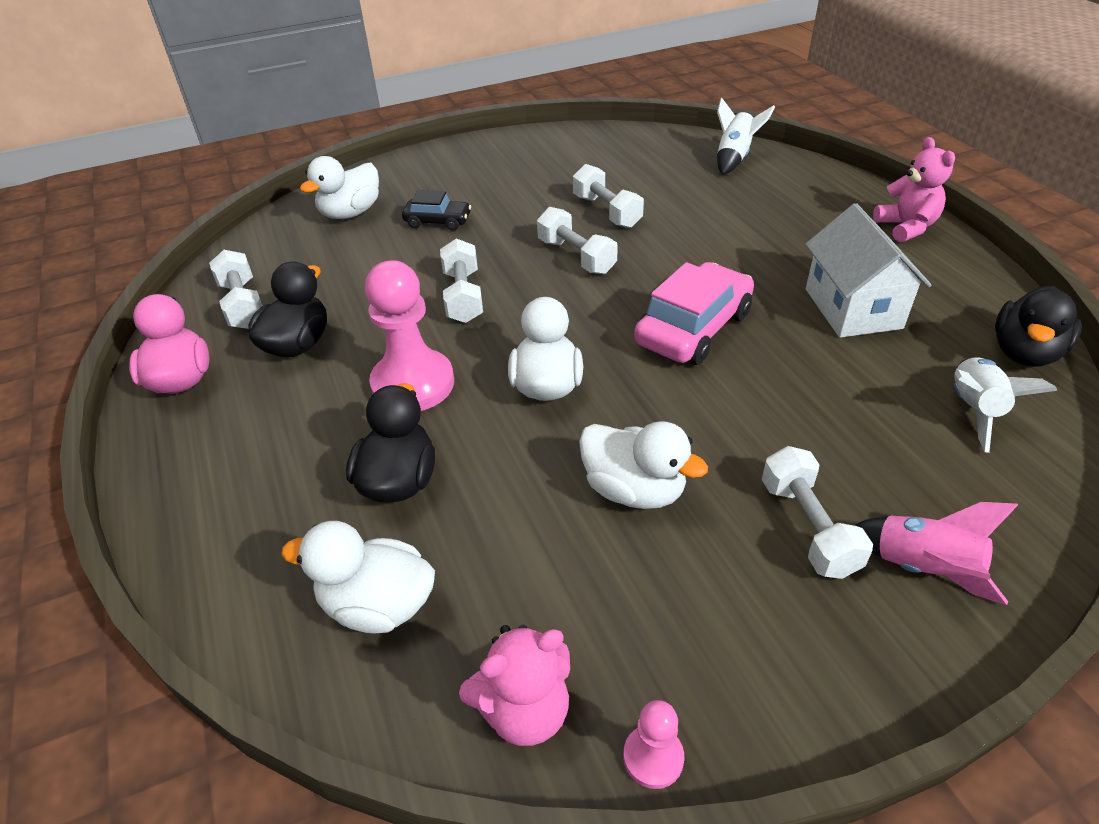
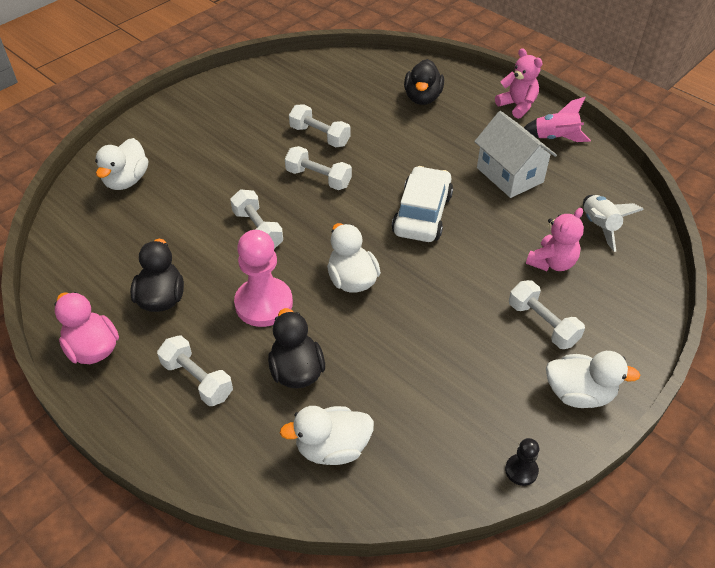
camera: 25 degrees left, 5 degrees up
(243, 305) = (96, 279): white dumbbell -> white dumbbell (197, 380)
(438, 221) = (200, 172): black car -> none
(524, 710) = (446, 472): pink teddy bear -> pink teddy bear (552, 262)
(634, 490) = (440, 332): white duck -> white duck (579, 394)
(653, 757) = (521, 470): pink pawn -> black pawn
(693, 328) = (422, 214): pink car -> white car
(734, 158) = (385, 71): white rocket -> none
(923, 569) = (607, 328): pink rocket -> pink rocket (555, 138)
(1024, 353) = (612, 181): black duck -> black duck (422, 98)

